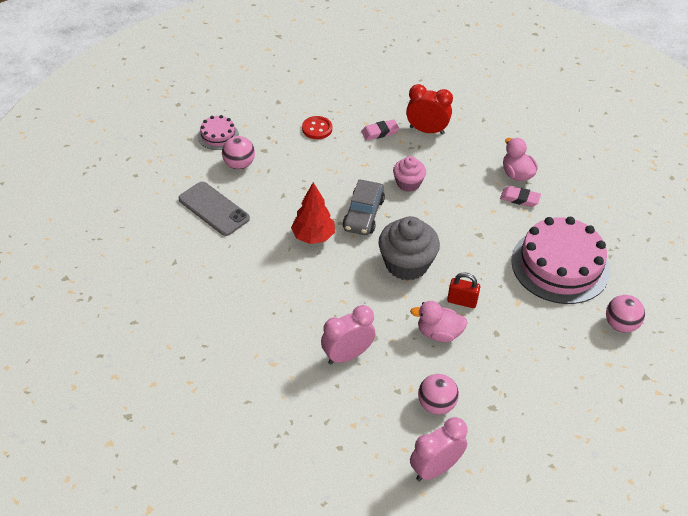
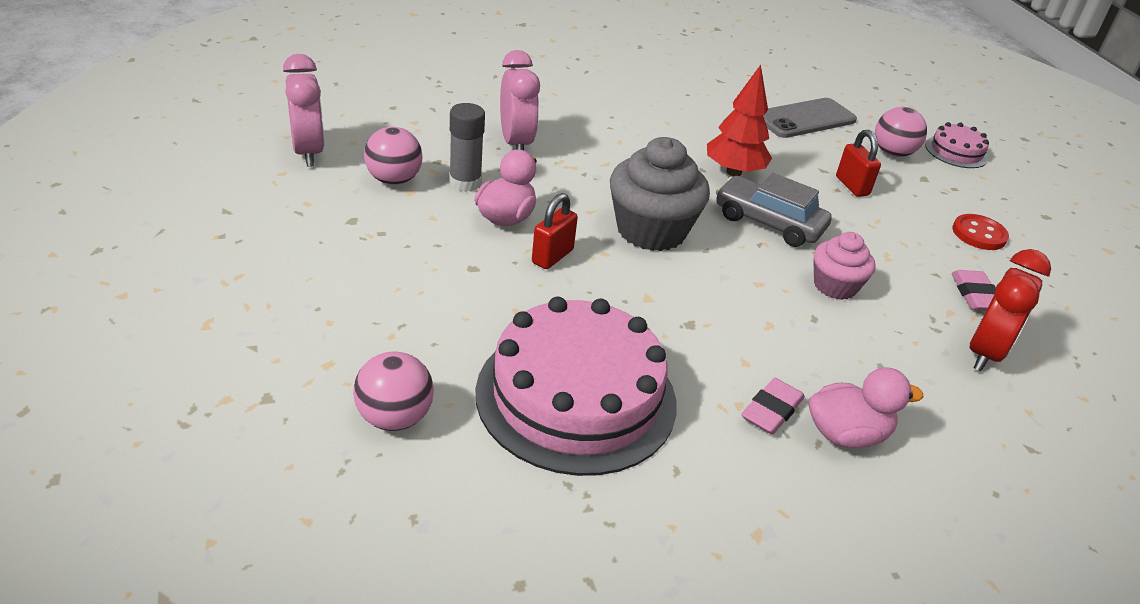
camera: 105 degrees right, 10 degrees down
(295, 181) = (852, 186): none -> red padlock
(414, 366) = (465, 183): none -> grey glue stick

